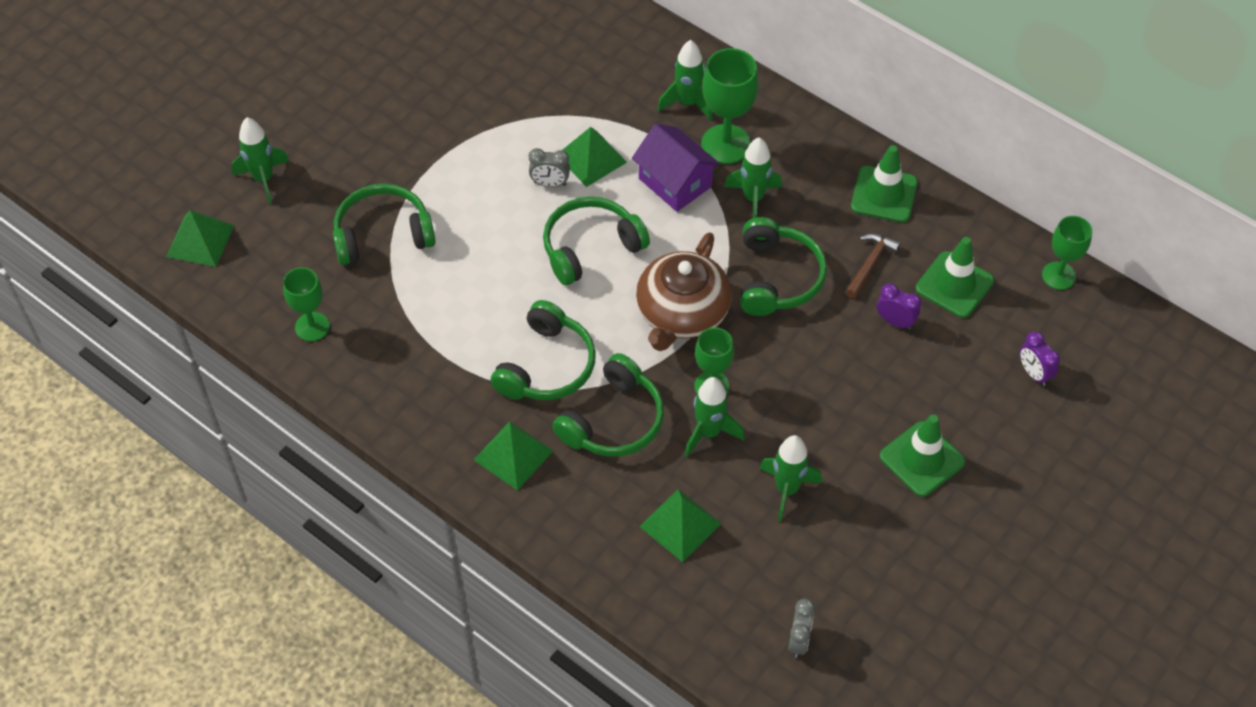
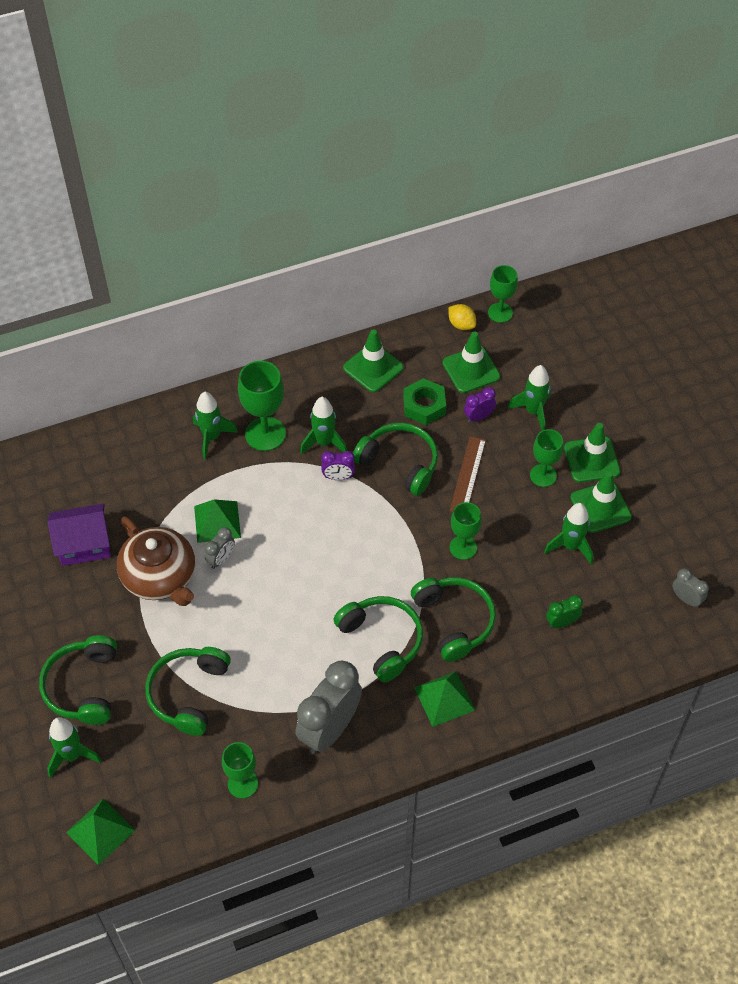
camera: 60 degrees left, 0 degrees up
(415, 370) = (329, 729): none -> grey clock
(590, 247) = (297, 561): green headphones -> green headphones (83, 686)
(675, 182) = (276, 481): purple house -> purple house (84, 544)
(680, 525) = (561, 622): green pyramid -> green clock
(681, 313) = (391, 534): brown teapot -> brown teapot (160, 577)
(709, 433) = (499, 568): green rocket -> green rocket (533, 411)
(809, 347) = (467, 475): none -> brown ruler
(862, 497) = (600, 507): none -> green traffic cone
(863, 420) = (543, 475): none -> green goblet
(870, 264) = (424, 405): brown hammer -> green nut
(1010, 247) = (461, 325): none -> yellow lemon
(1034, 373) = (564, 366): purple clock -> purple clock (338, 477)

